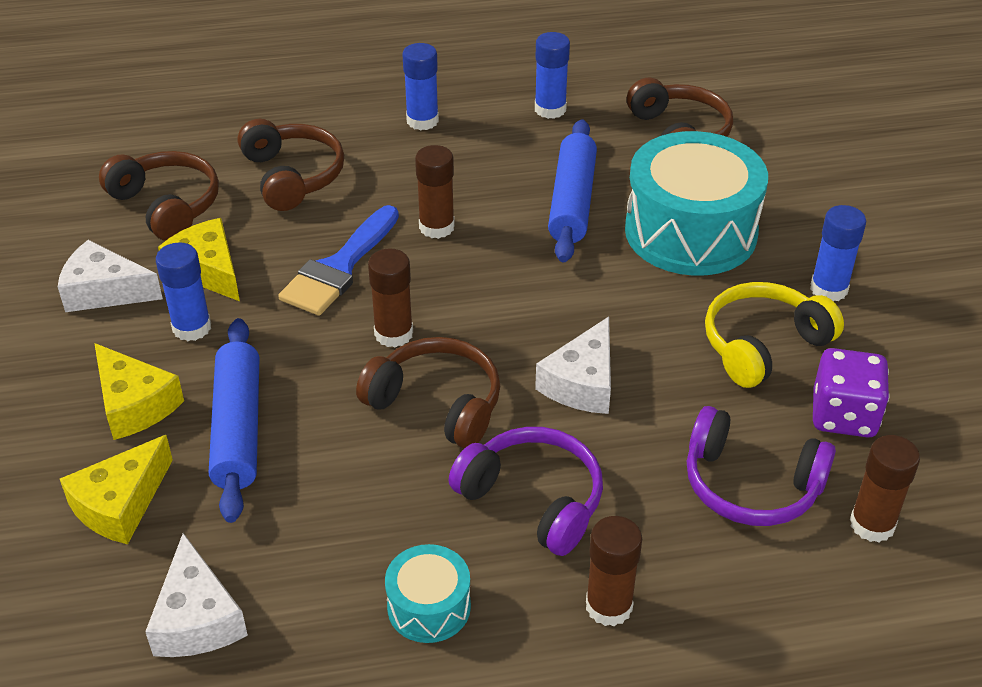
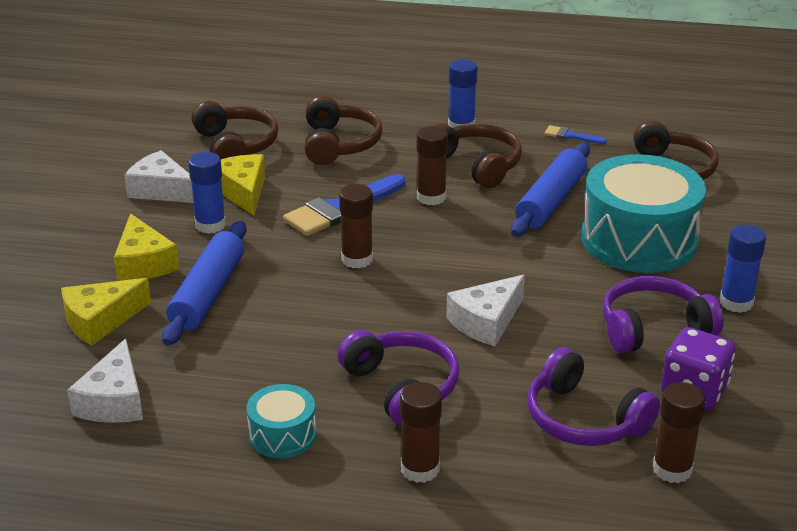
camera: 20 degrees right, 10 degrees down
(437, 404) = (364, 310): brown headphones -> brown headphones (476, 165)
(550, 109) = (570, 136): blue glue stick -> blue brush
(763, 345) = (653, 328): yellow headphones -> purple headphones

